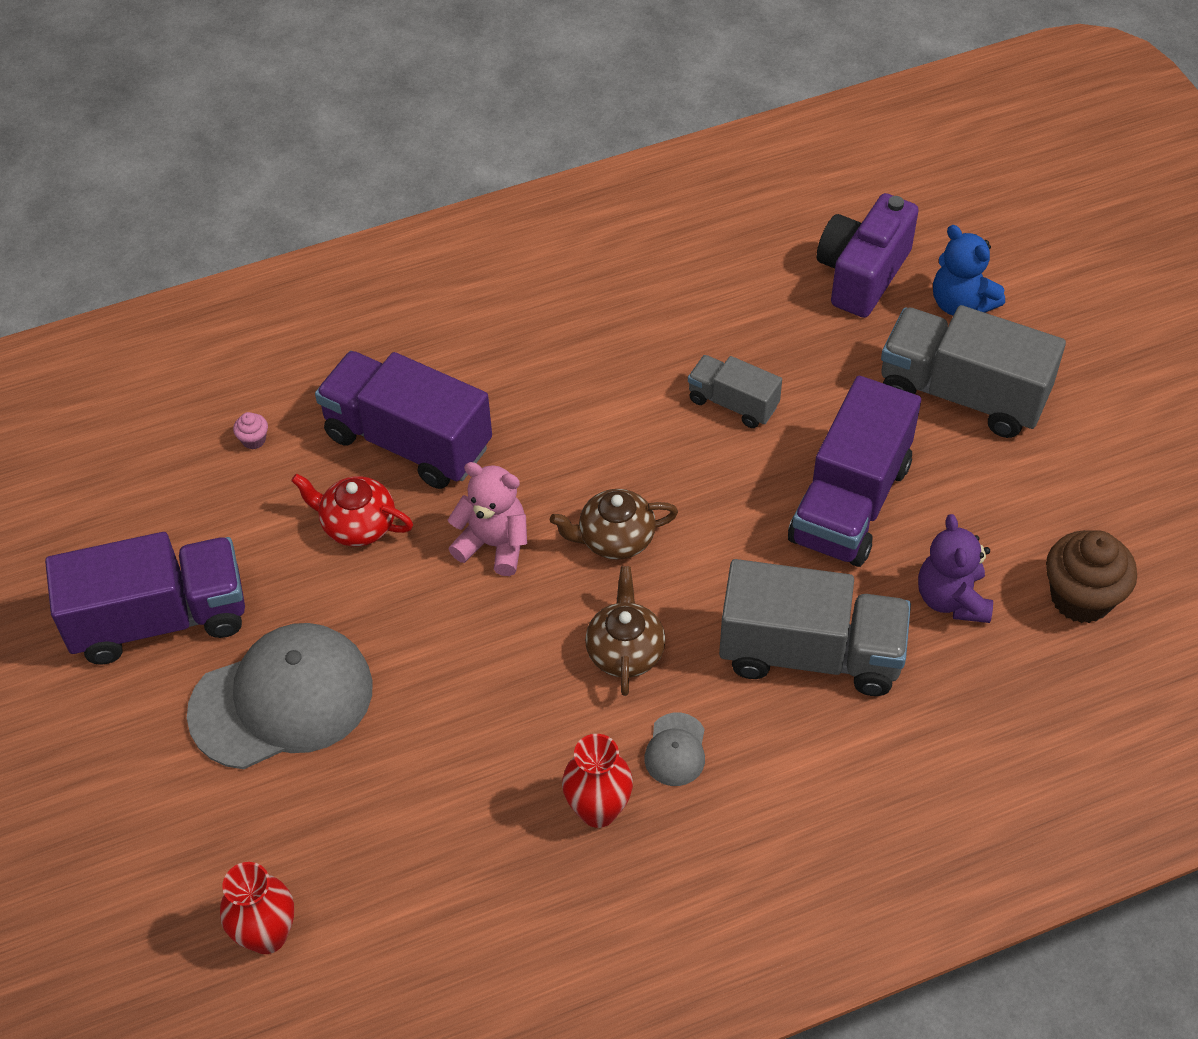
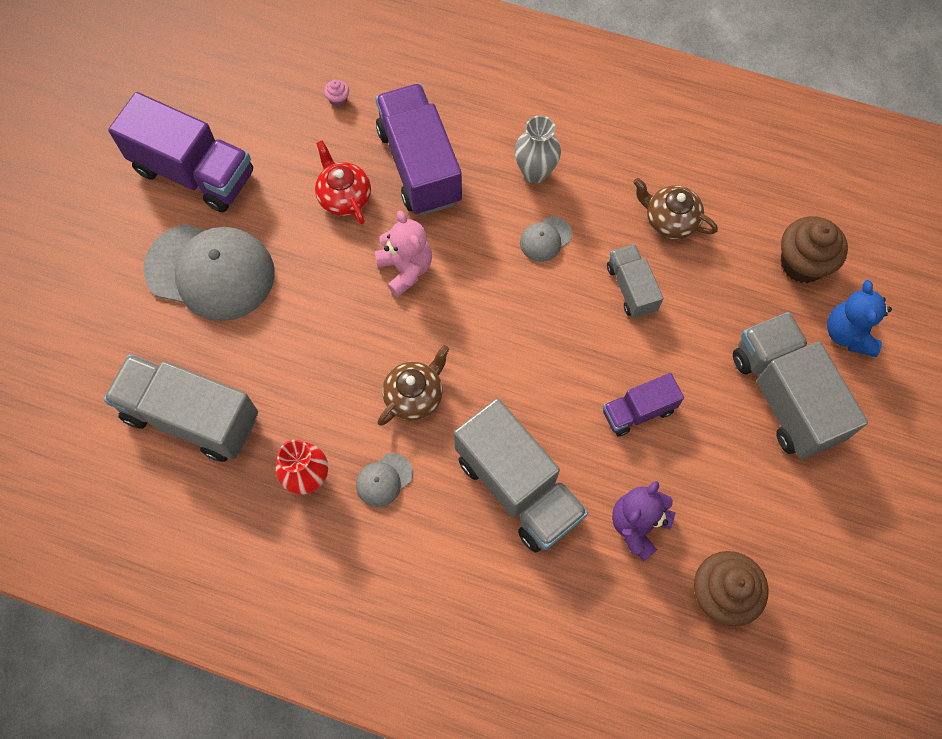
camera: 40 degrees right, 15 degrees up
(267, 935) = (82, 401): red vase -> none
(410, 853) = (191, 417): none -> grey truck
(534, 367) = (535, 172): none -> grey vase
(606, 418) = (545, 239): none -> grey cap
(614, 539) = (476, 320): brown teapot -> brown teapot (670, 220)
(850, 502) = (638, 411): purple truck -> purple truck, size x0.54
(862, 274) = (802, 263): purple camera -> brown cupcake

